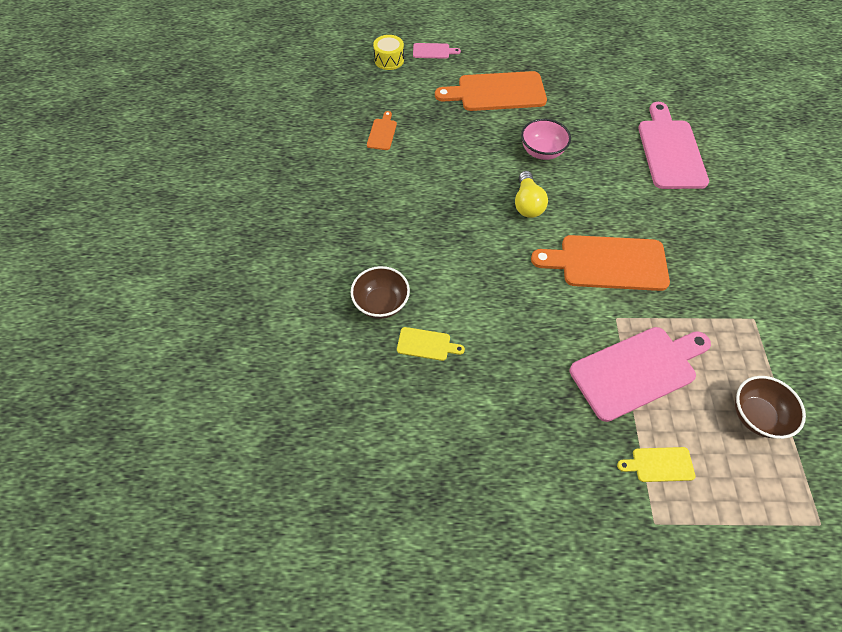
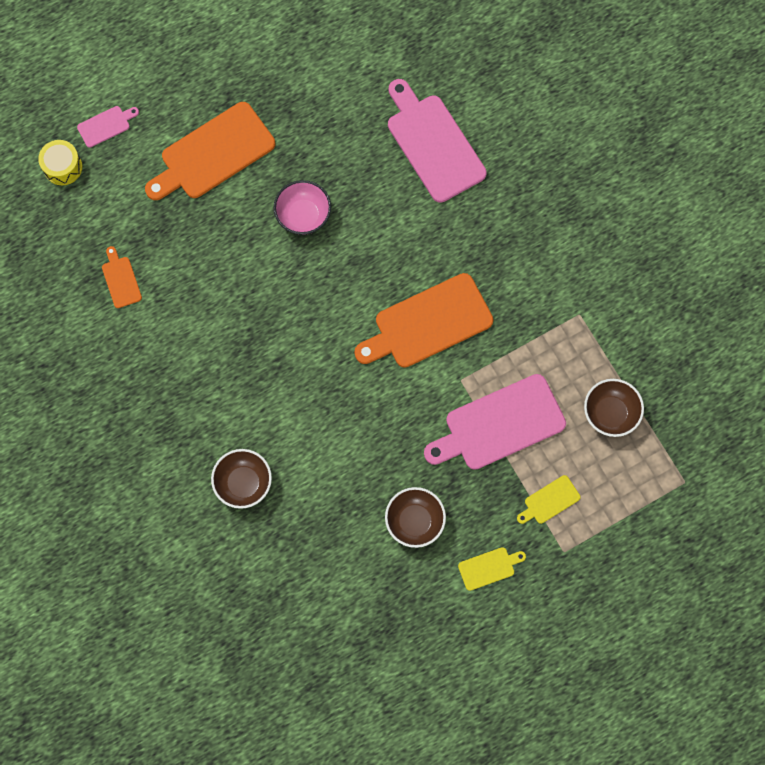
camera: 30 degrees left, 15 degrees up
(426, 344) = (307, 501): yellow cutting board -> yellow cutting board (489, 568)
(514, 412) = (414, 521): none -> brown bowl
(527, 204) = (321, 293): yellow light bulb -> none
(637, 370) = (499, 424): pink cutting board -> pink cutting board turned 150 degrees counterclockwise

